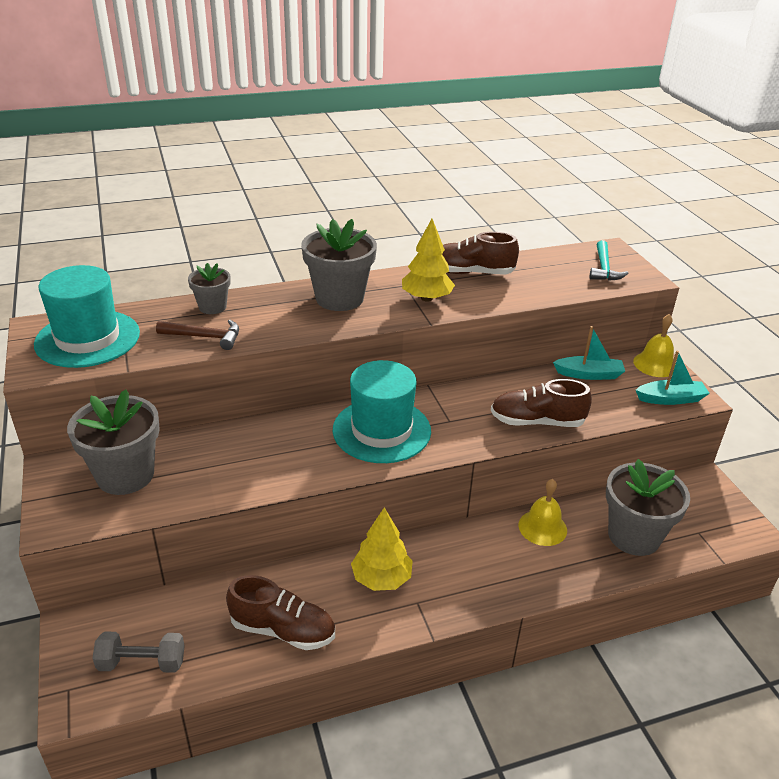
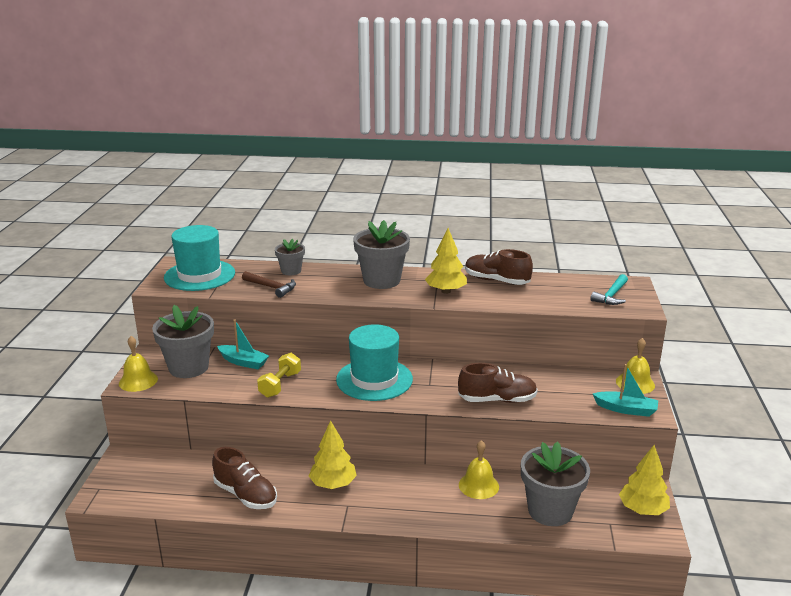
camera: 25 degrees right, 10 degrees down
(64, 516) = (138, 381): none -> yellow bell
(142, 663) = (149, 487): grey dumbbell -> none
(270, 469) = (280, 385): none -> yellow dumbbell
(537, 422) = (497, 400): brown shoe -> brown shoe turned 150 degrees clockwise
(589, 374) = (569, 378): turquoise boat -> turquoise boat (243, 362)
(716, 506) = (642, 510): none -> yellow tree

